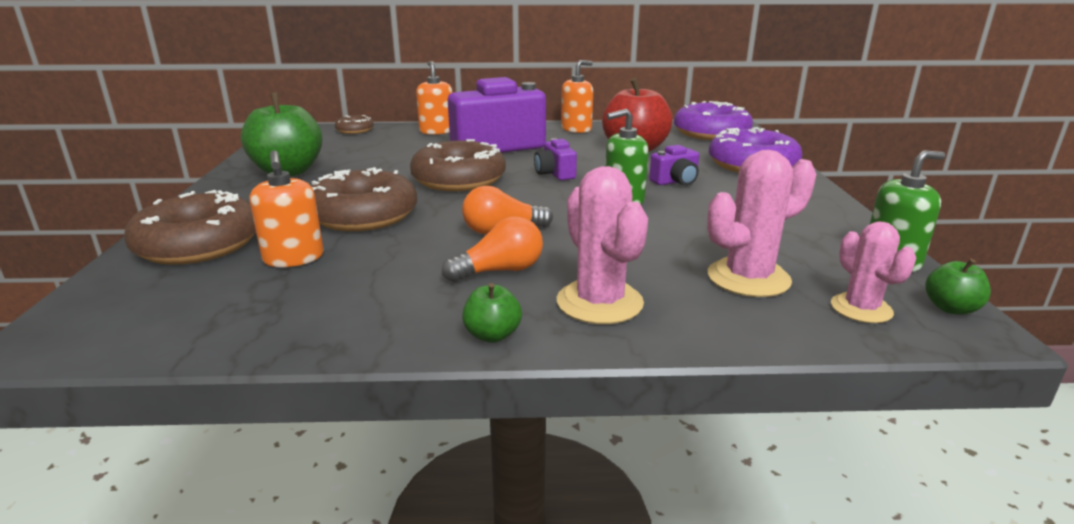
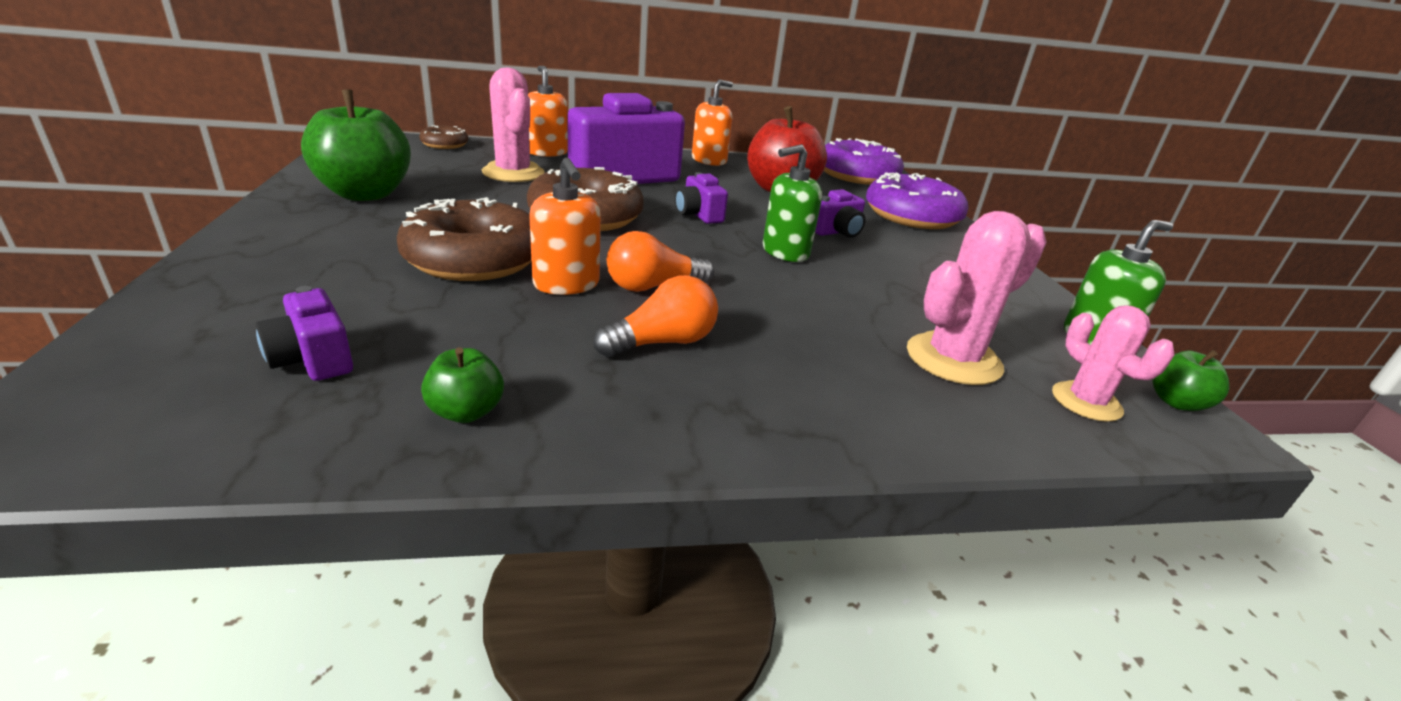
camera: 10 degrees left, 5 degrees up
(198, 244) = (251, 292): brown donut -> none
(237, 287) = (313, 359): none -> purple camera
(293, 258) = (389, 317): orange soap dispenser -> orange soap dispenser (566, 284)
(492, 335) = (673, 436): green apple -> green apple (466, 412)
(599, 302) = (794, 389): pink cactus -> pink cactus (513, 173)

